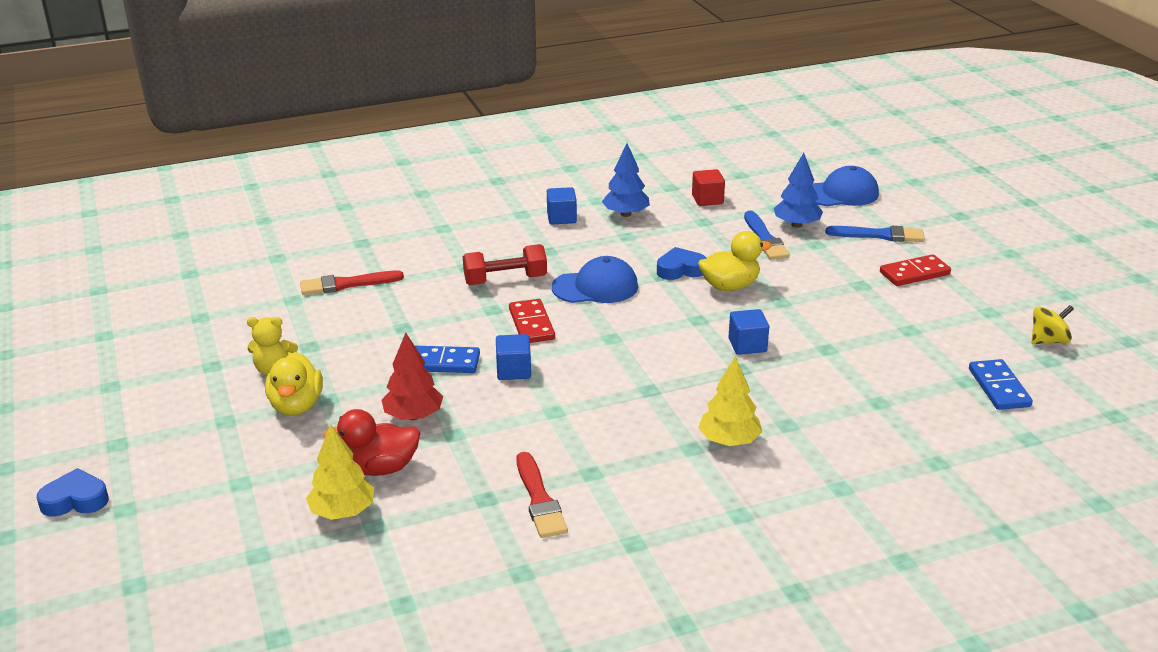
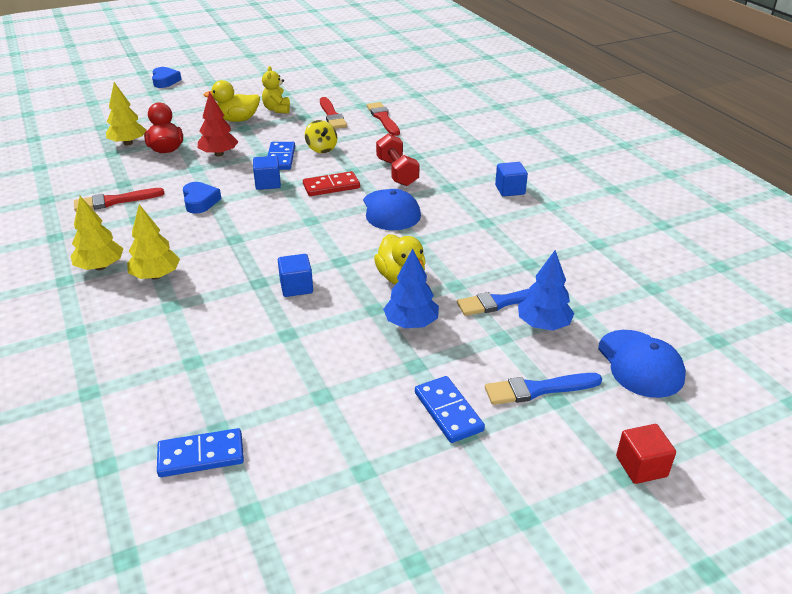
camera: 85 degrees right, 5 degrees up
(318, 323) = (332, 115): none -> red brush
(625, 214) = (529, 220): blue tree -> blue tree (411, 323)
(680, 269) = (428, 251): blue heart -> blue heart (200, 201)
(707, 199) = (580, 266): red cube -> red cube (641, 466)
(710, 488) = (100, 267): none -> yellow tree
(879, 235) = (538, 389): blue brush -> blue brush turned 75 degrees clockwise
(914, 273) = (448, 411): red domino -> blue domino
(1048, 341) = (295, 520): yellow spinning top -> yellow spinning top (321, 149)

